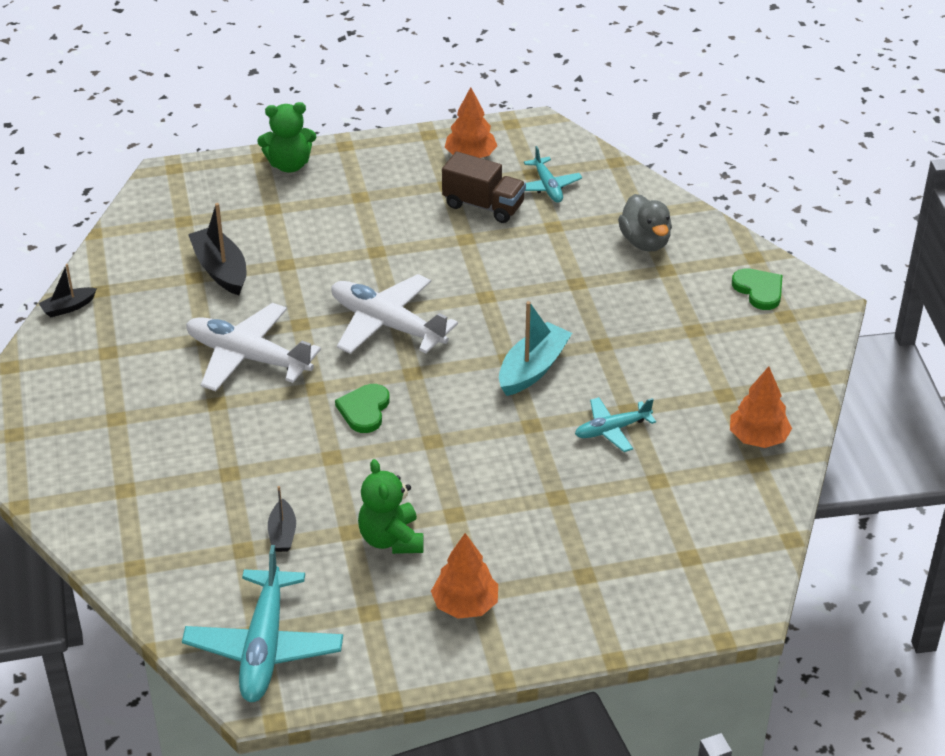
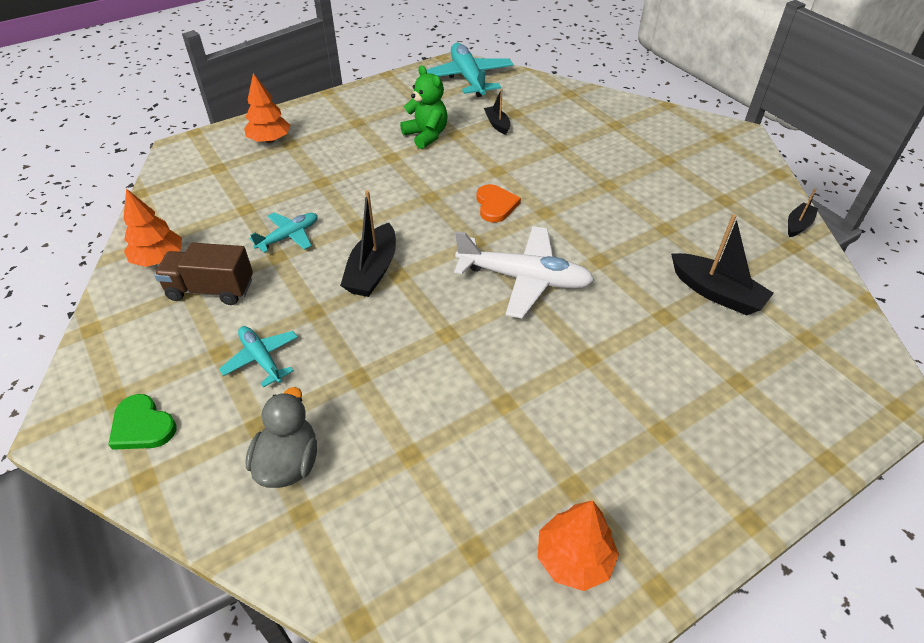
camera: 160 degrees right, 5 degrees up
(247, 357) = (617, 221): white plane -> none
(289, 165) = (784, 458): green teddy bear -> none
(364, 410) = (495, 205): green heart -> orange heart
(465, 605) = (362, 116): orange tree -> orange tree (270, 140)
(483, 205) = (509, 463): brown truck -> brown truck (211, 290)
(533, 369) = (372, 271): turquoise boat -> black boat
(547, 187) = (441, 527): turquoise plane -> turquoise plane (261, 359)
(645, 242) = (289, 463): grey duck -> grey duck turned 45 degrees clockwise

